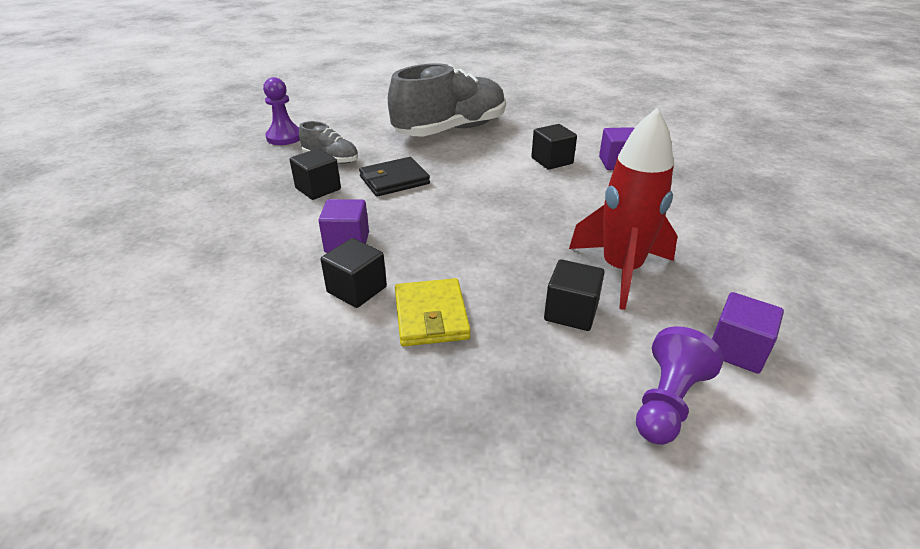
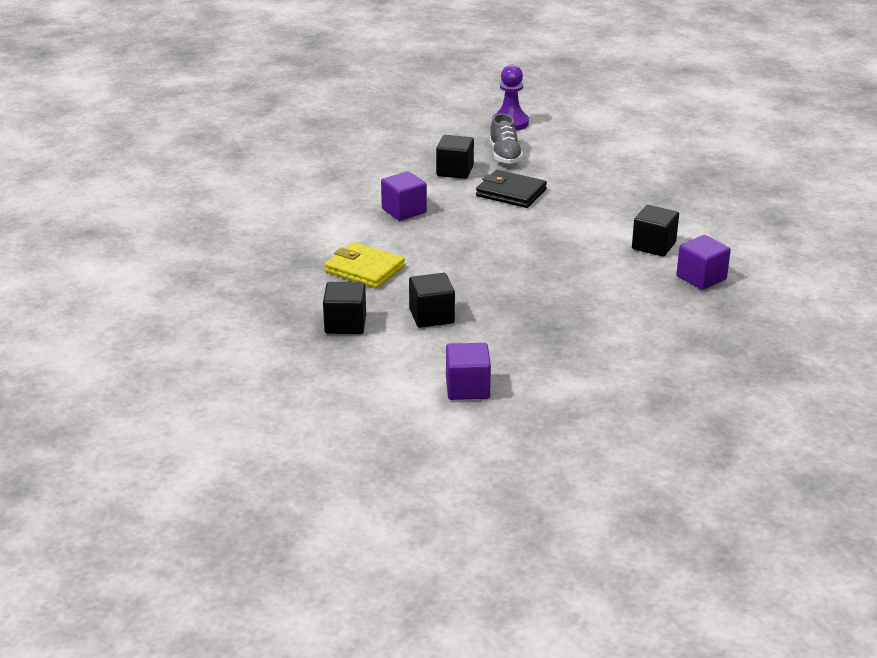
camera: 55 degrees right, 5 degrees down
(357, 289) = (359, 235): black cube -> black cube (345, 324)
(431, 316) = (365, 269): yellow wallet -> yellow wallet turned 75 degrees clockwise
(451, 130) = (639, 181): grey shoe -> none
(621, 270) = (510, 322): red rocket -> none
(667, 402) = (381, 371): purple pawn -> none

